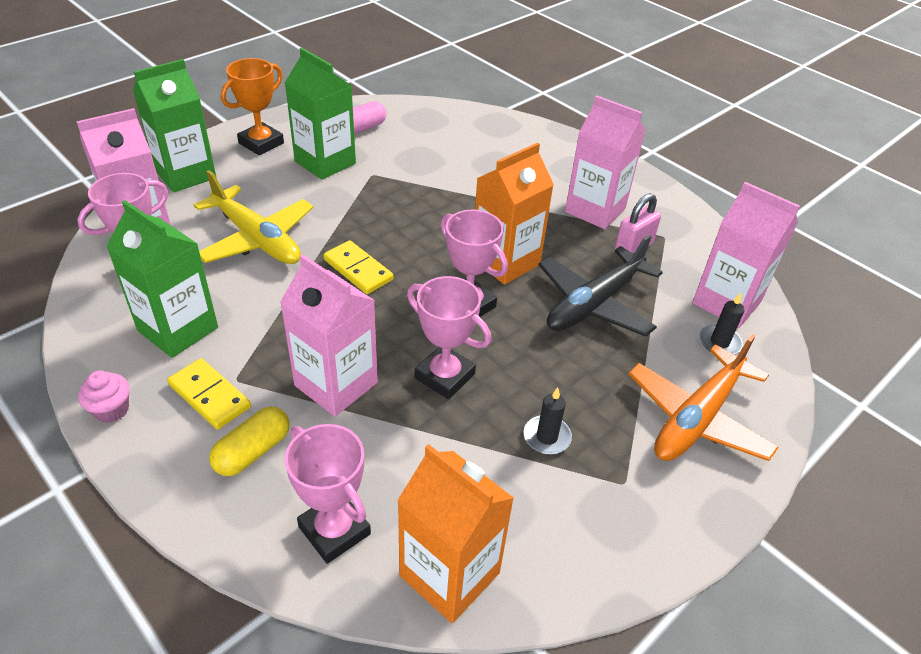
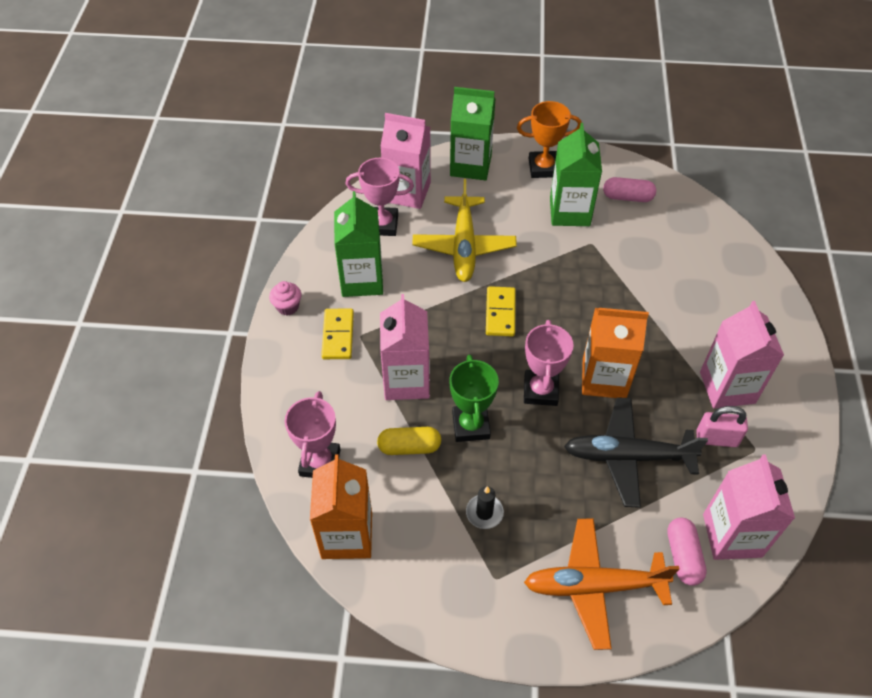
camera: 50 degrees right, 10 degrees up
(253, 451) = (327, 386): yellow capsule -> yellow capsule (409, 447)
(444, 376) = (470, 426): pink trophy -> green trophy
(719, 342) = (683, 556): black candle -> pink capsule

